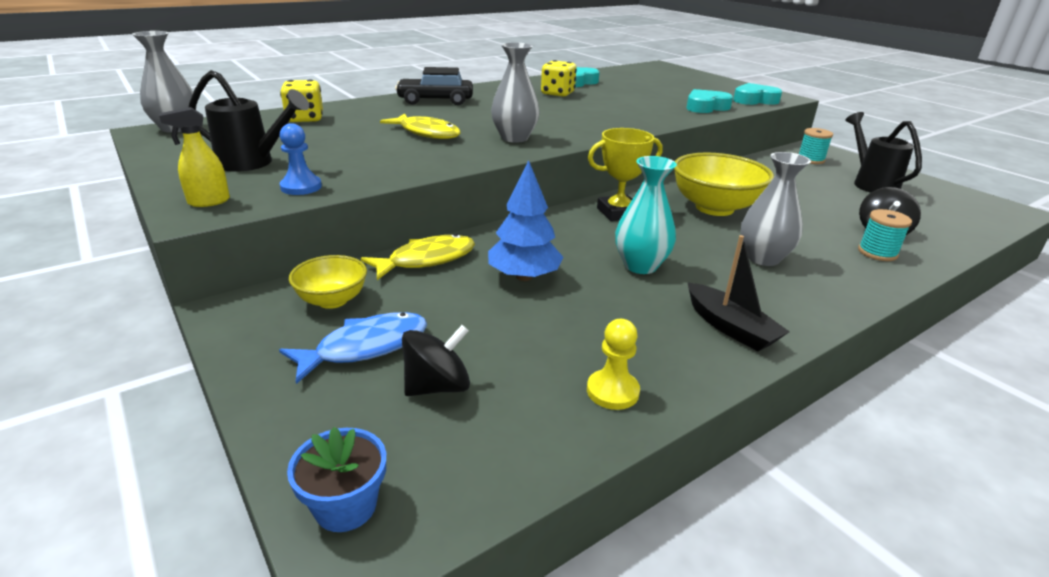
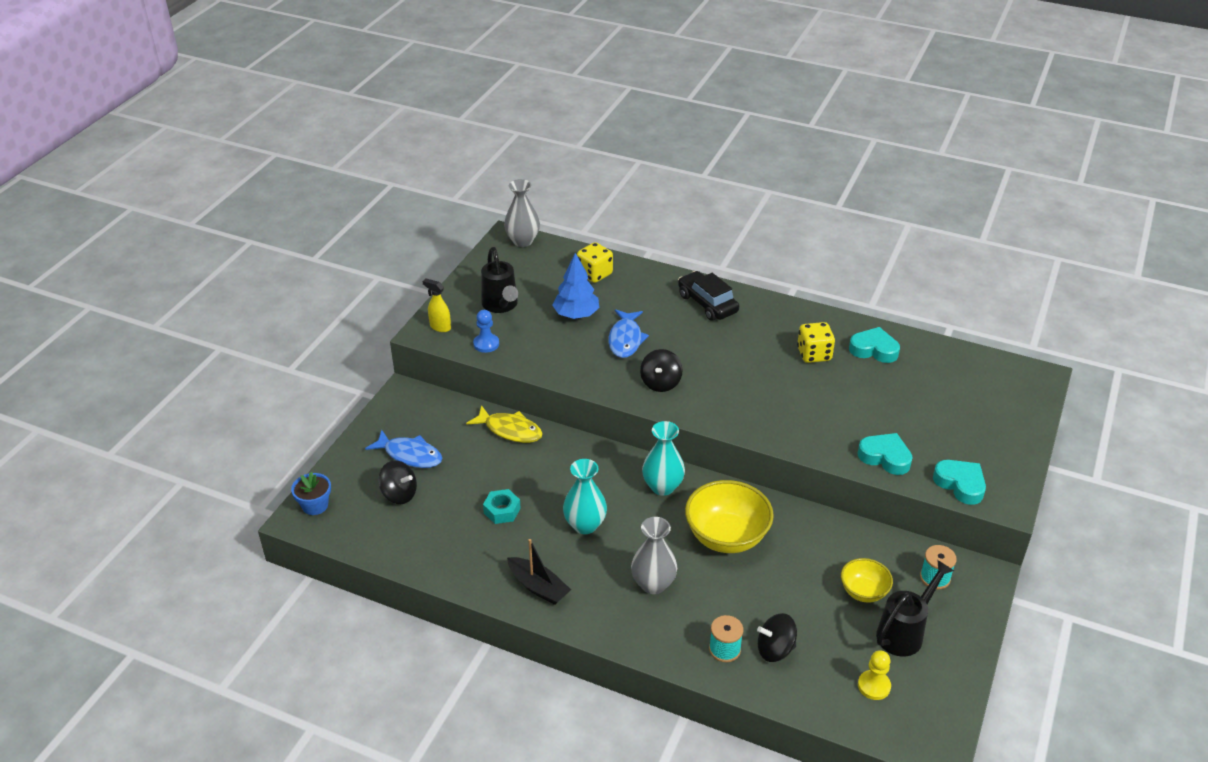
camera: 60 degrees right, 10 degrees up
(332, 300) = (439, 420): yellow bowl -> yellow bowl (863, 592)
(427, 133) = (625, 339): yellow fish -> blue fish
(514, 138) = (660, 383): grey vase -> black spinning top
(524, 276) = (525, 479): blue tree -> blue tree (576, 314)
(565, 309) = (502, 510): none -> turquoise nut
(612, 391) = (439, 556): yellow pawn -> yellow pawn (874, 686)
(618, 213) = (662, 487): yellow trophy -> turquoise vase
(730, 327) = (538, 587): black boat -> black boat turned 75 degrees counterclockwise

